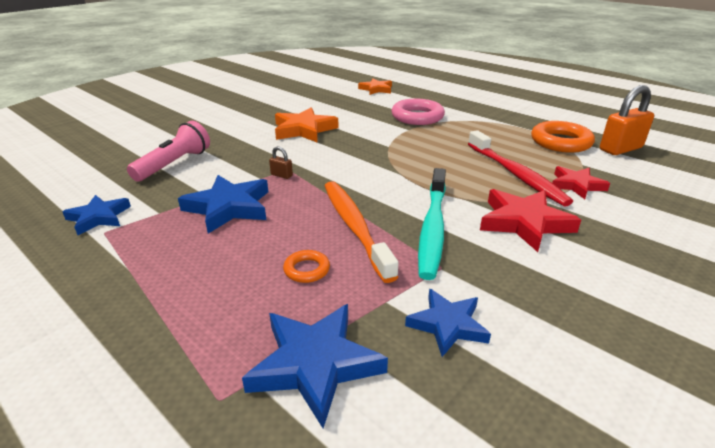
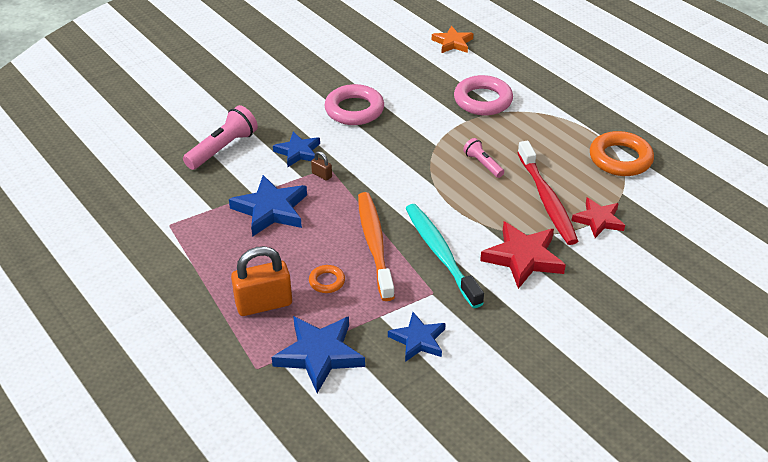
camera: 10 degrees right, 10 degrees up
(99, 217) = (163, 208): blue star -> blue star (298, 152)
(304, 130) = (354, 110): orange star -> pink ring
(433, 228) = (440, 254): turquoise toothbrush -> turquoise toothbrush turned 135 degrees clockwise
(439, 155) = (483, 164): none -> pink flashlight
(620, 149) = (678, 176): orange padlock -> orange padlock (264, 304)

